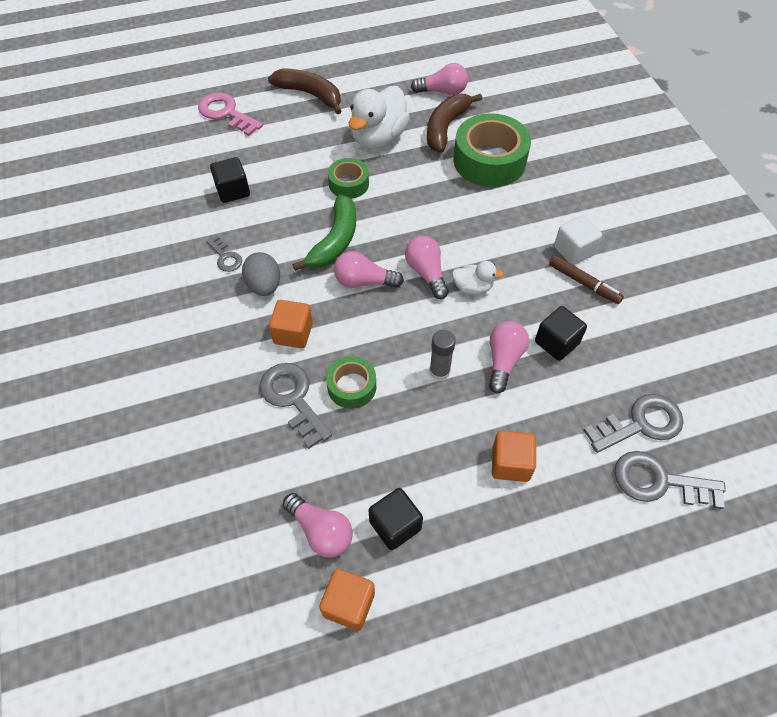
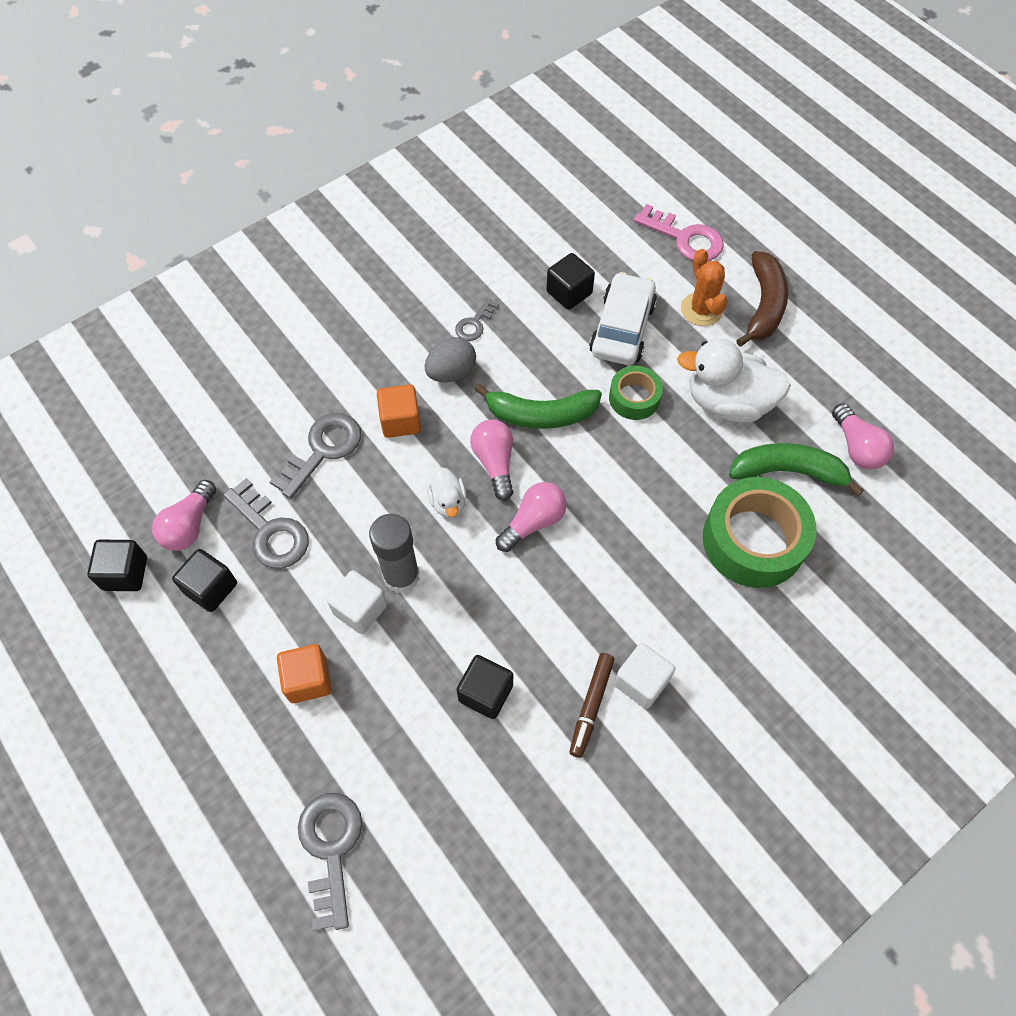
camera: 70 degrees right, 5 degrees up
(226, 113) = (684, 238): pink key -> pink key turned 105 degrees clockwise
(285, 171) = (622, 328): none -> white car
(294, 125) = (701, 309): none -> orange cactus
(349, 604) = (125, 573): orange cube -> black cube
(352, 386) = (354, 497): green tape -> none
(439, 371) = (401, 576): grey glue stick -> grey glue stick, size x1.51
(446, 127) = (788, 472): brown banana -> green banana
(459, 409) = (360, 609): none -> white cube
(472, 287) = (531, 578): white duck -> white duck (448, 502)
(503, 360) = (439, 639): pink light bulb -> none
(640, 424) = (402, 814): grey key -> grey key (270, 531)

